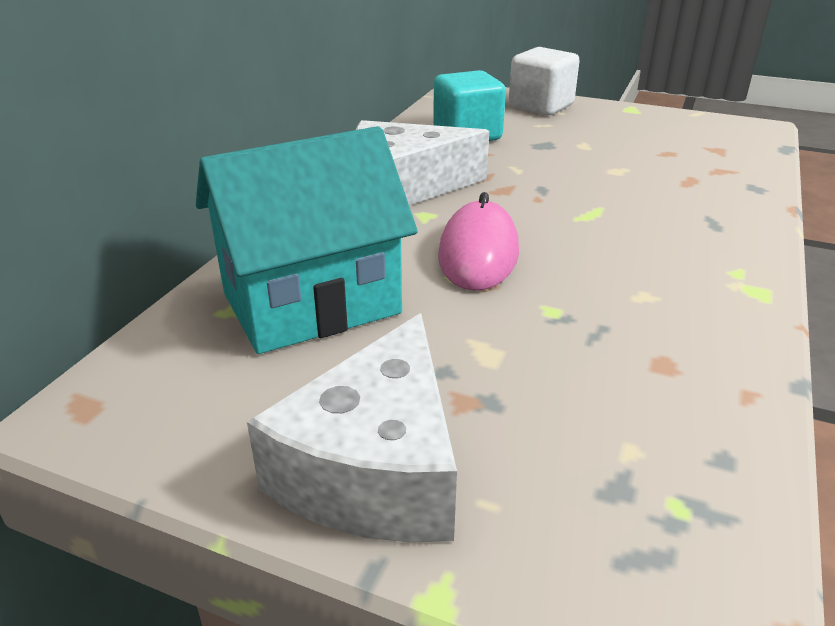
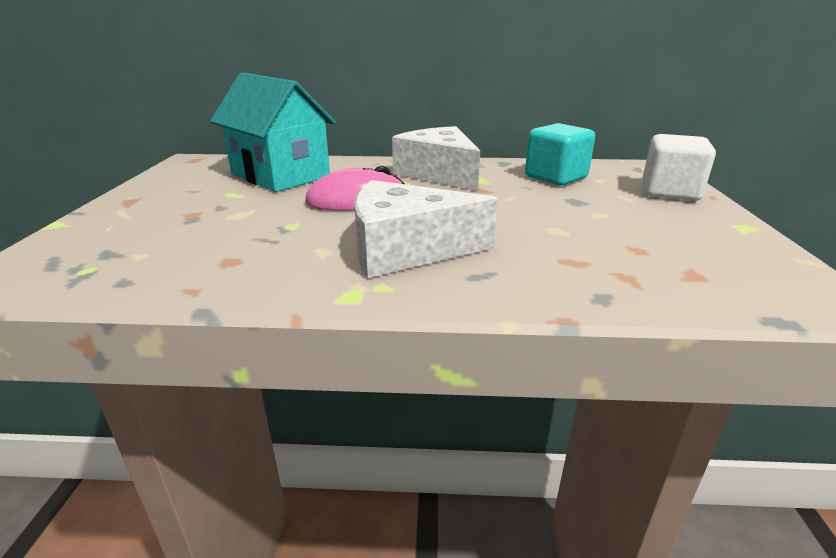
camera: 70 degrees right, 5 degrees down
(376, 468) = (141, 204): white cheese -> white cheese (406, 249)

